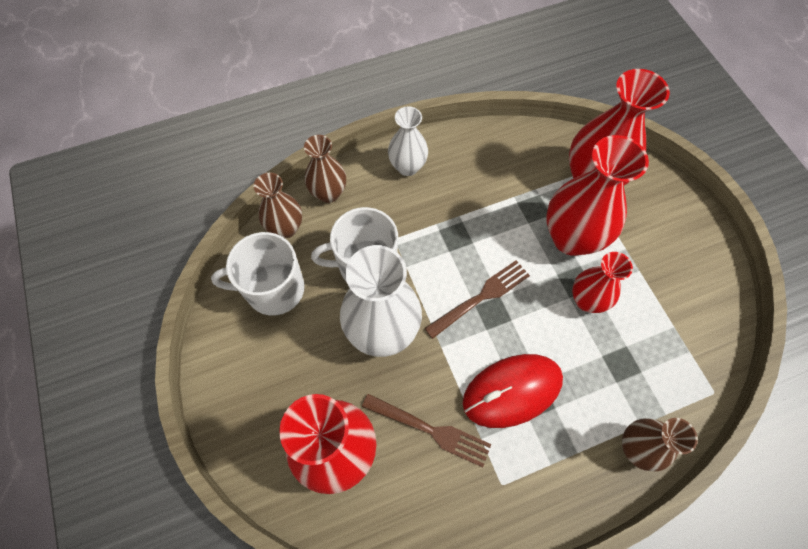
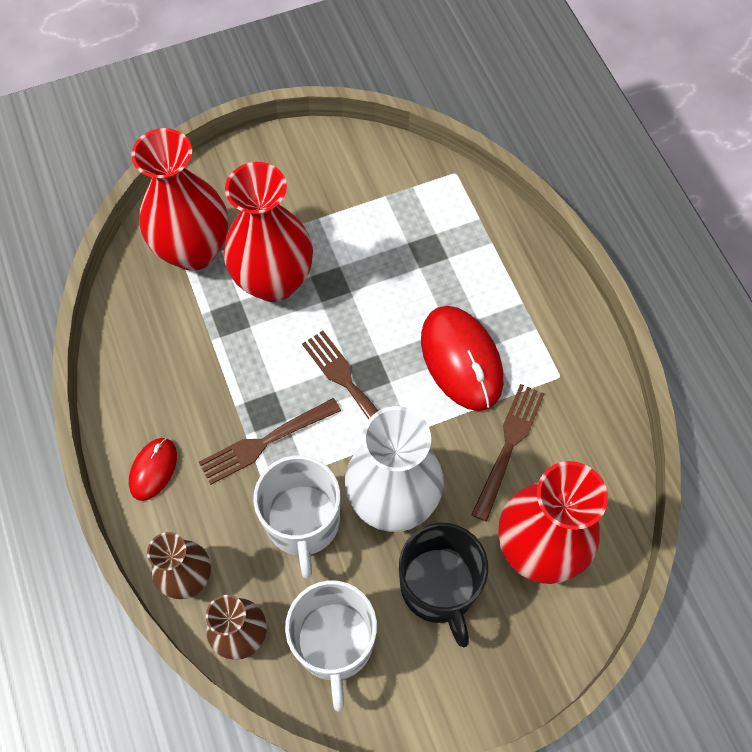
camera: 90 degrees left, 0 degrees up
(309, 366) = (439, 587): none -> black mug
(407, 167) = (153, 469): white vase -> red mouse
(430, 237) = (265, 442): none -> brown fork
(587, 300) = (354, 274): red vase -> none
(636, 448) = (515, 249): brown vase -> none

